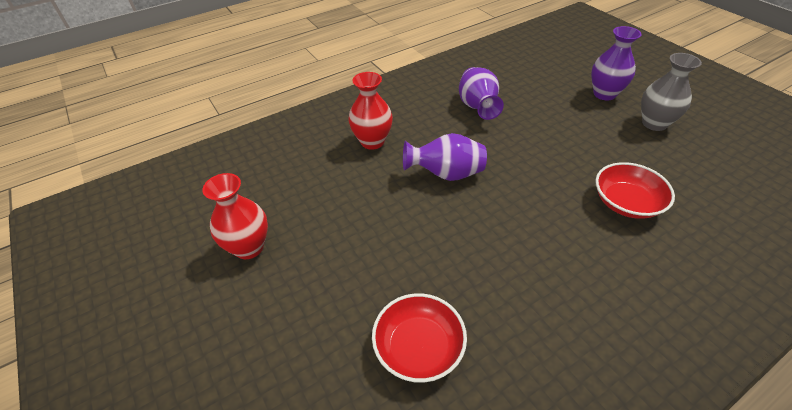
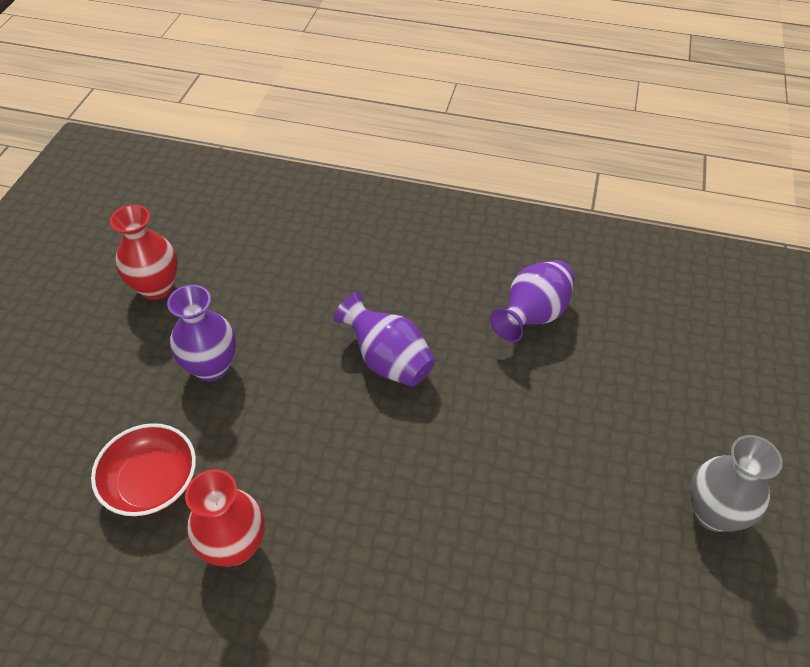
camera: 45 degrees right, 5 degrees up
(372, 141) = (374, 269): red vase -> red vase (235, 546)
(604, 94) = (716, 425): purple vase -> purple vase (211, 367)
(626, 202) = (512, 555): red bowl -> none

